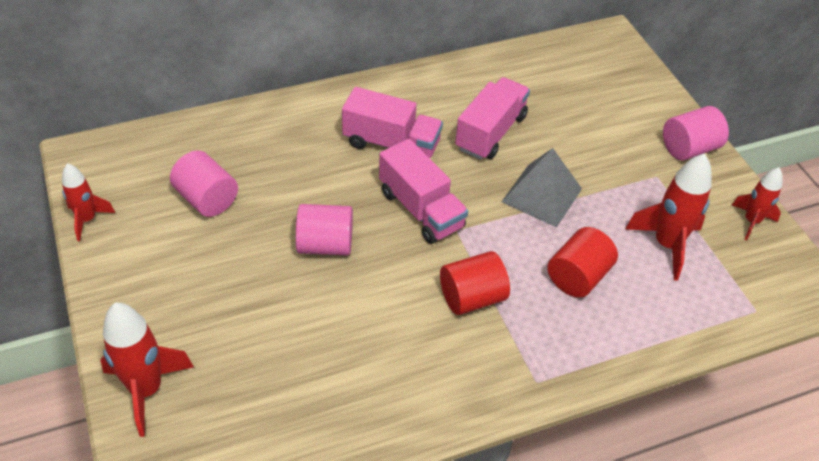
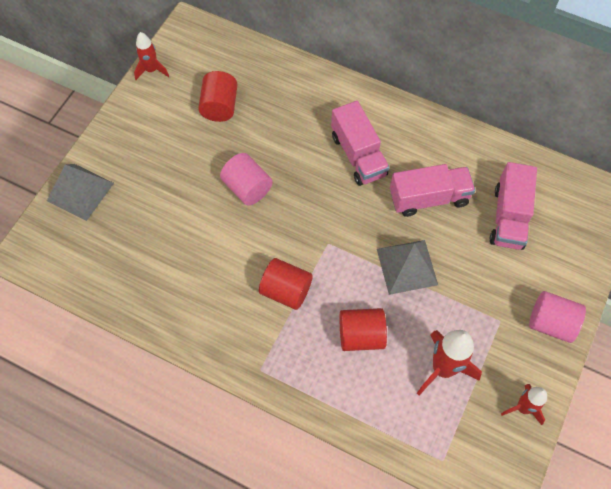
camera: 50 degrees right, 15 degrees up
(146, 390) = (80, 192): red rocket -> grey pyramid
(207, 199) = (220, 106): pink cylinder -> red cylinder
(421, 209) = (324, 212): pink truck -> pink truck (508, 217)

